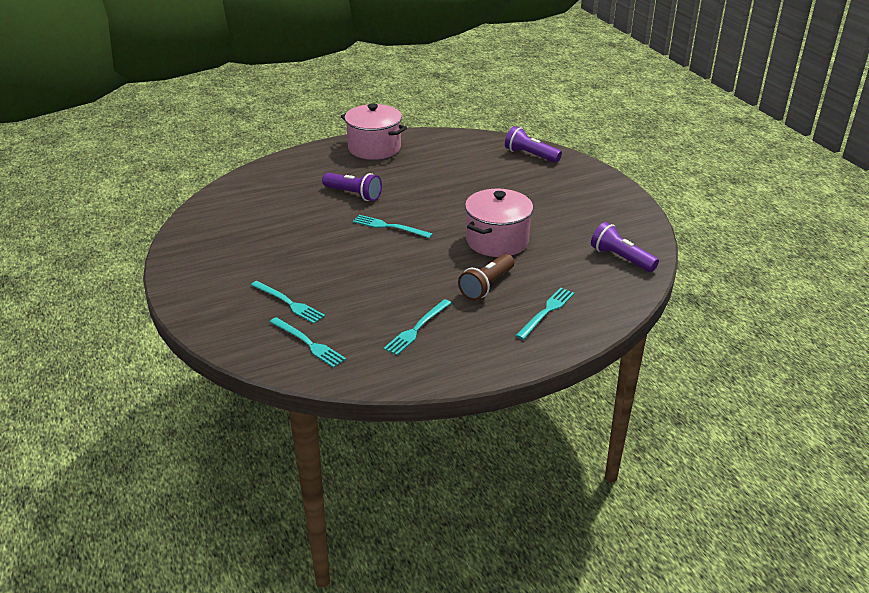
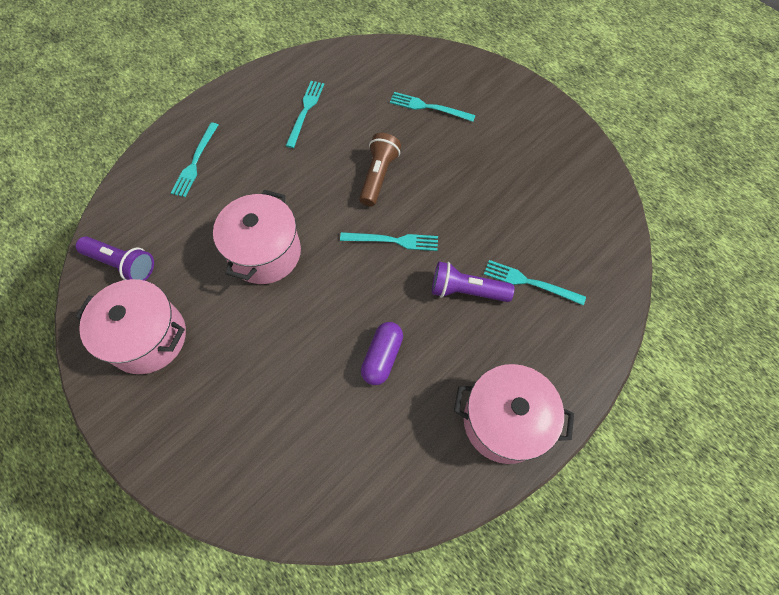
camera: 160 degrees right, 30 degrees up
(308, 343) = (386, 73): turquoise fork -> turquoise fork (530, 282)
(433, 181) = (382, 357): none -> purple capsule
(487, 286) = (259, 180): brown flashlight -> brown flashlight (378, 176)
(530, 155) = (263, 484): purple flashlight -> none
(599, 218) = (148, 337): none -> pink pot

